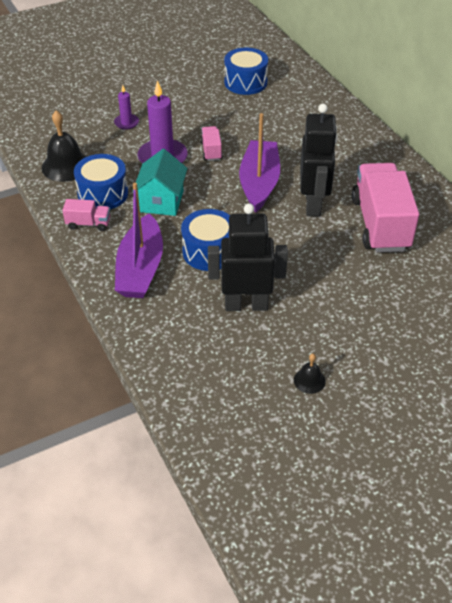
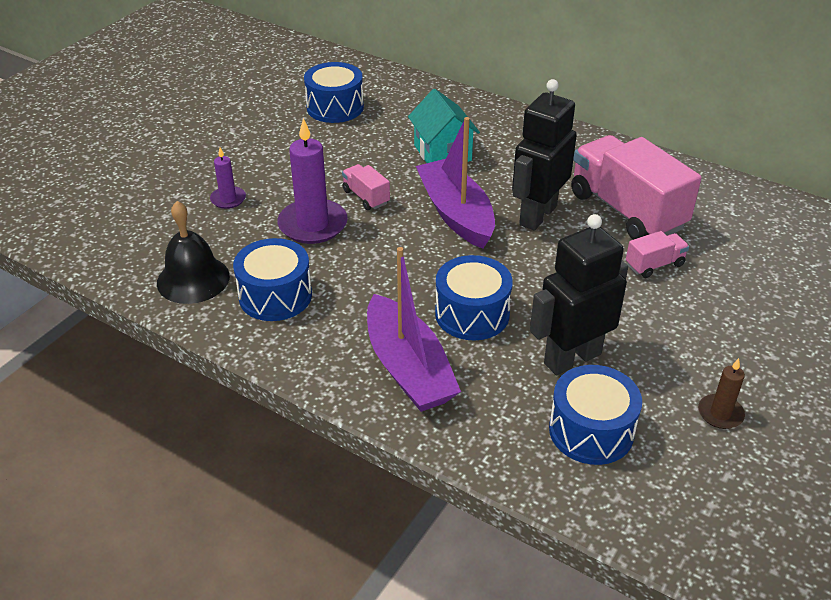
camera: 30 degrees left, 5 degrees down
(88, 224) = (290, 340): pink truck -> pink truck (654, 265)
(162, 201) = (360, 277): turquoise house -> turquoise house (442, 153)
(215, 353) = (591, 431): none -> blue drum
(309, 380) = (720, 413): black bell -> brown candle
(313, 204) = (537, 215): black robot -> black robot turned 120 degrees counterclockwise

